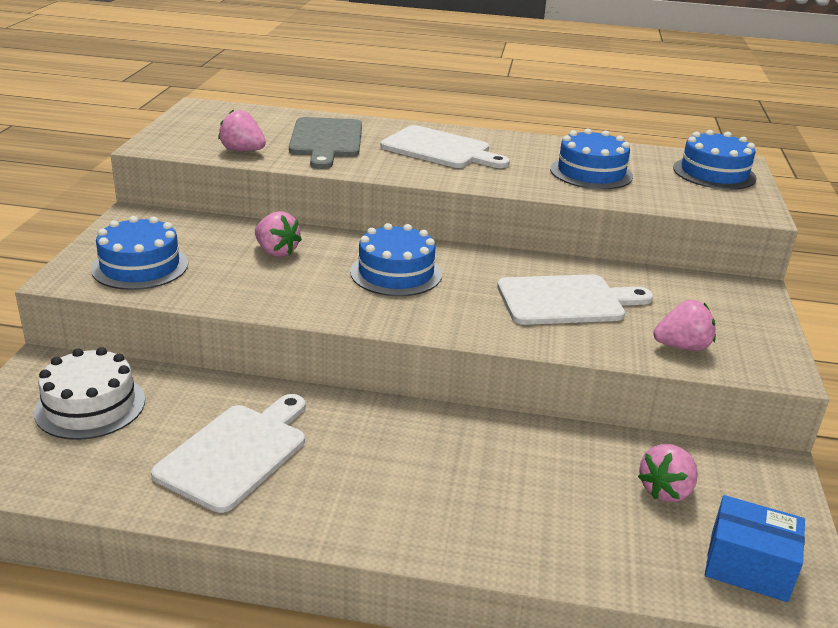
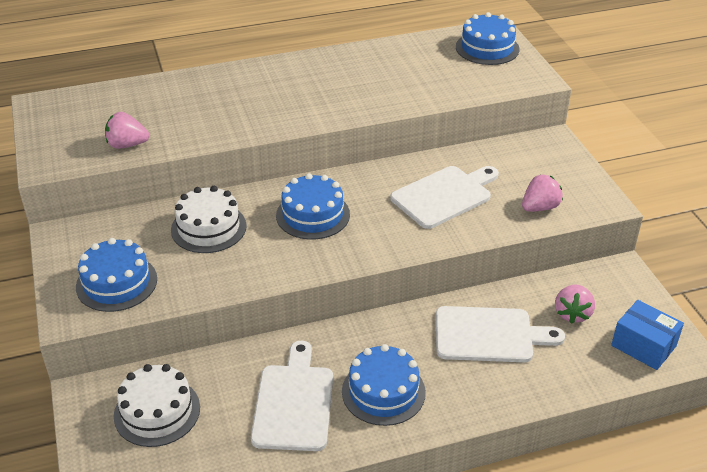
camera: 25 degrees left, 10 degrees up
(276, 252) = (208, 228): pink strawberry -> white cake
(326, 140) = (183, 109): grey cutting board -> none
(440, 149) = (279, 89): white cutting board -> white cutting board (489, 335)
(591, 173) = (406, 77): blue cake -> blue cake (383, 392)
(748, 566) = (643, 346): blue box -> blue box turned 45 degrees clockwise

